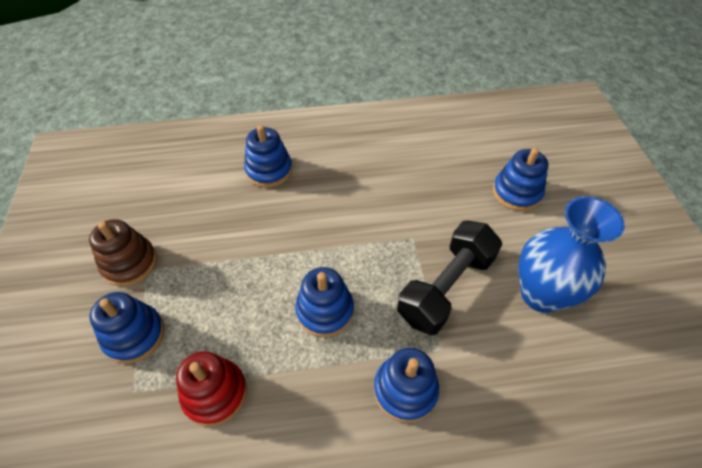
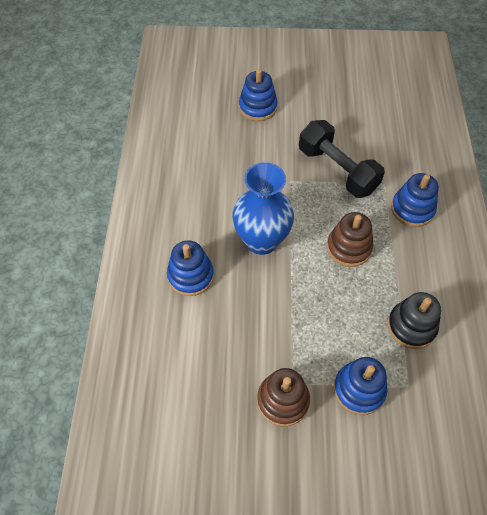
camera: 80 degrees left, 5 degrees up
(215, 393) = (411, 326): red stacking toy -> black stacking toy
(325, 310) = (349, 248): blue stacking toy -> brown stacking toy
(541, 294) = (348, 120): blue vase -> blue vase (261, 241)

